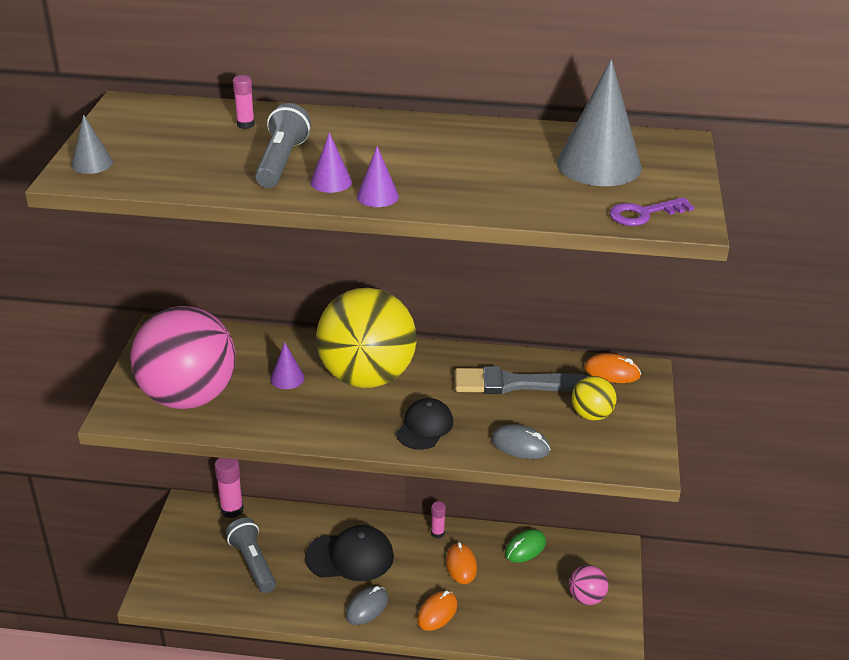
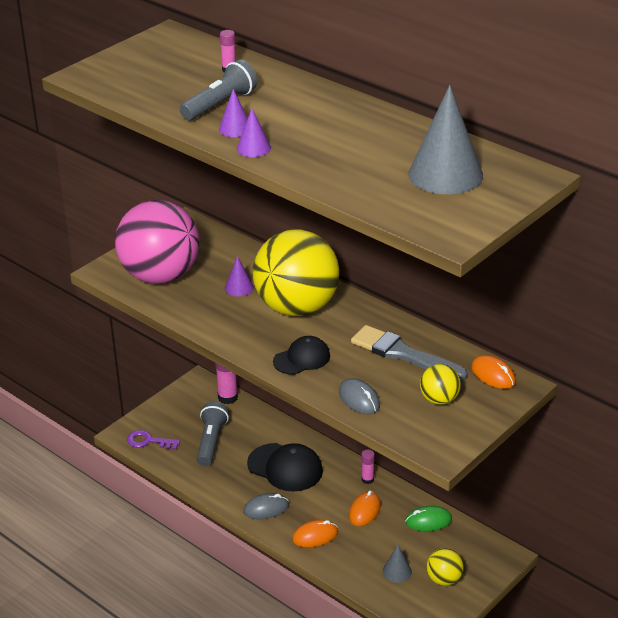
camera: 35 degrees right, 0 degrees up
(92, 163) = (100, 70): grey cone -> grey cone (397, 571)
(586, 598) = (444, 579): pink ball -> yellow ball
(644, 214) = (427, 220): purple key -> purple key (149, 441)

